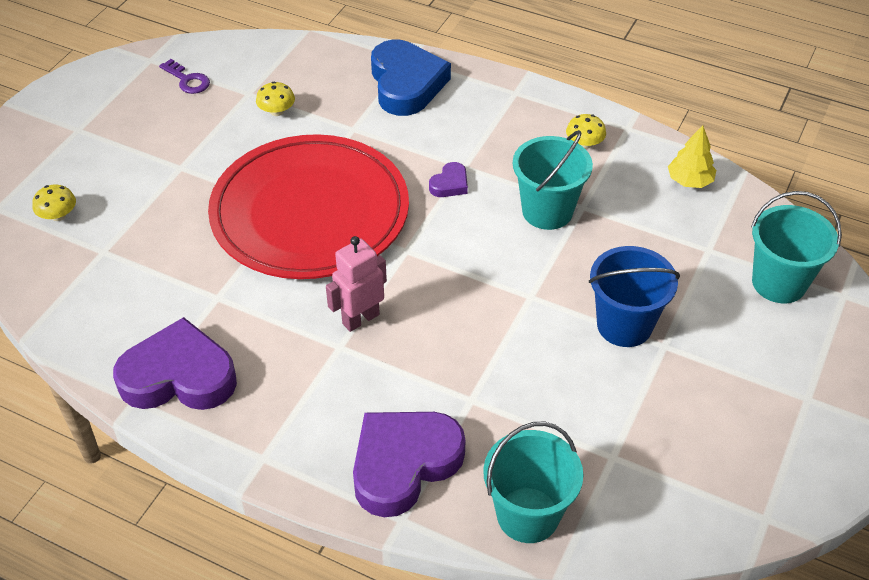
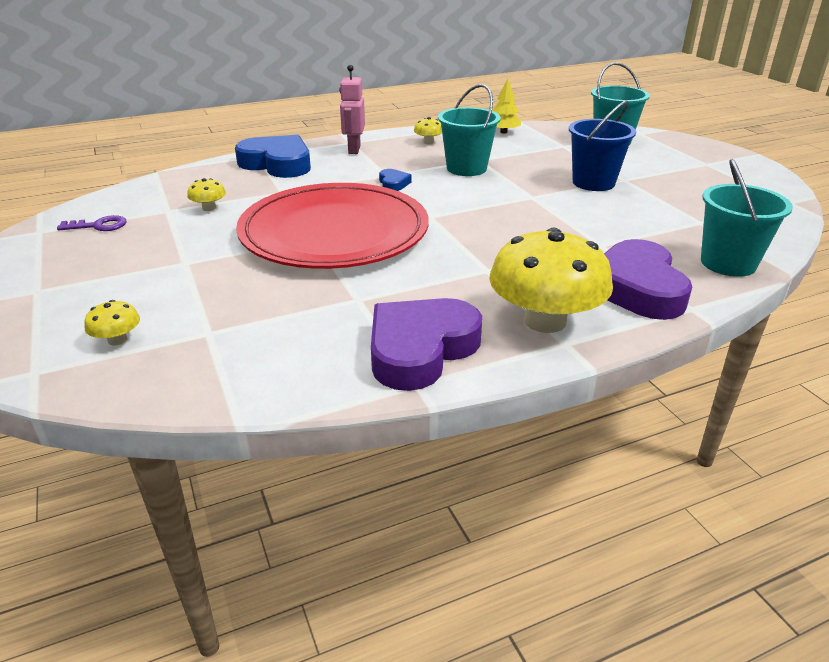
camera: 50 degrees left, 15 degrees down
(287, 428) = (545, 320): none -> yellow mushroom
(360, 319) = (470, 253): pink robot -> pink robot (354, 149)
(450, 184) = (393, 183): purple heart -> blue heart

